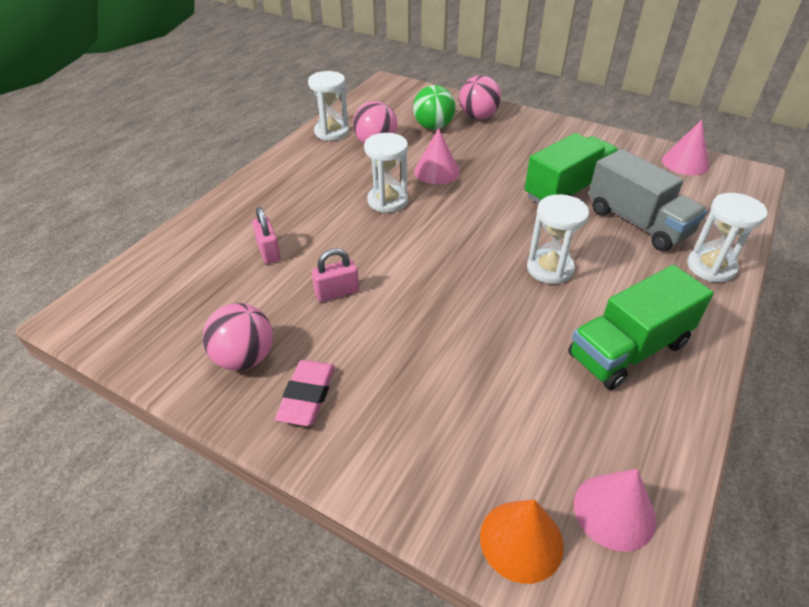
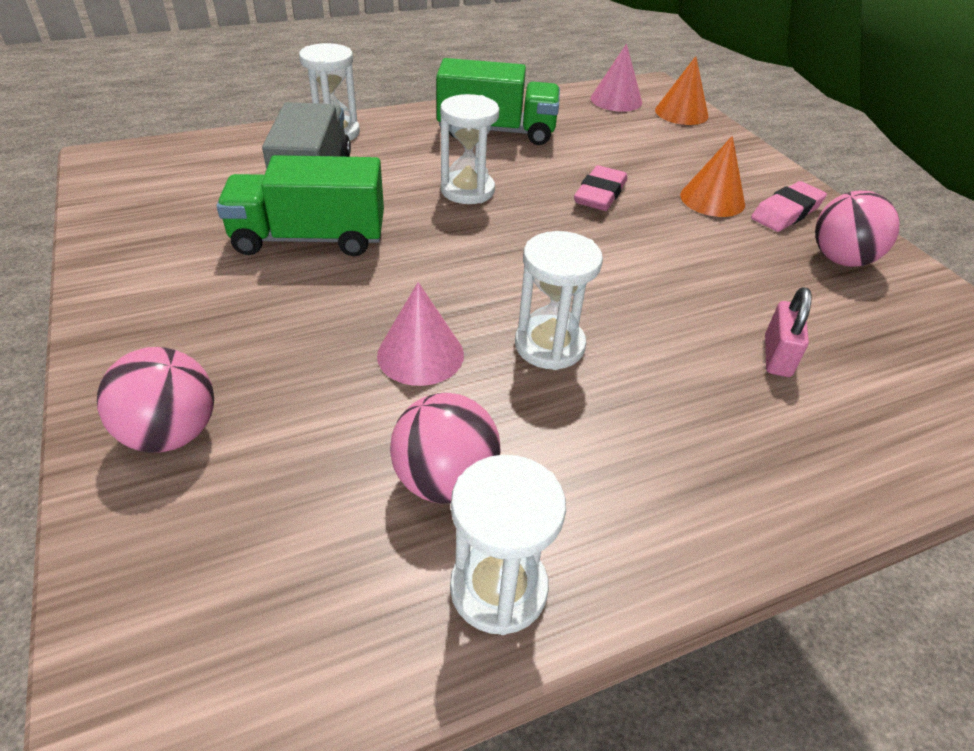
camera: 145 degrees left, 0 degrees up
(337, 292) = (710, 269): pink padlock -> none
(378, 373) = (712, 199): none -> orange cone
(433, 127) = (286, 459): green ball -> none
(466, 321) = (600, 194): none -> pink eraser
(685, 163) = (123, 197): pink cone -> none

